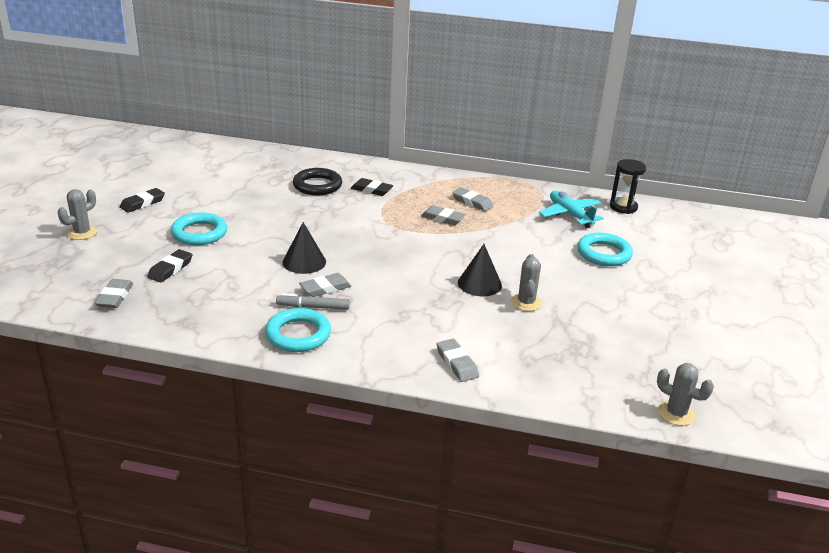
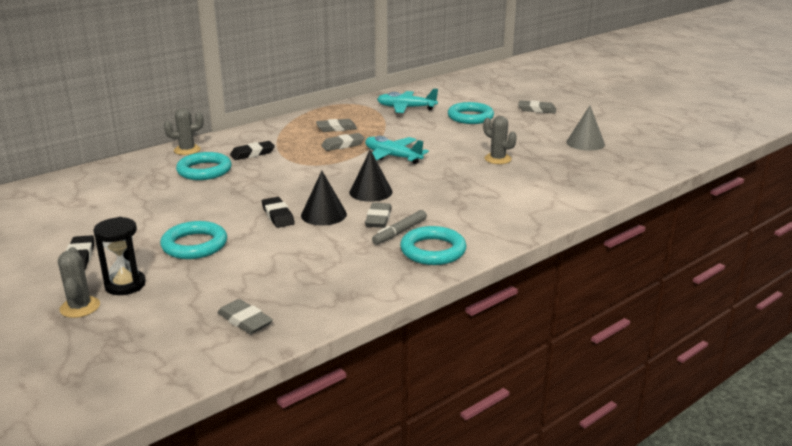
camera: 50 degrees left, 5 degrees down
(170, 269) = (238, 277): black eraser -> black eraser (278, 215)
(317, 185) = (204, 170): black ring -> turquoise ring
(452, 249) = (392, 157): none -> turquoise plane
(457, 363) = (544, 205): grey eraser -> grey eraser (537, 110)
(479, 284) = (453, 164): black cone -> black cone (370, 192)
(623, 207) = (422, 91): black hourglass -> black hourglass (125, 285)
(646, 340) = (585, 143): none -> grey cone
(676, 413) = (668, 163): grey cactus -> grey cactus (187, 150)

